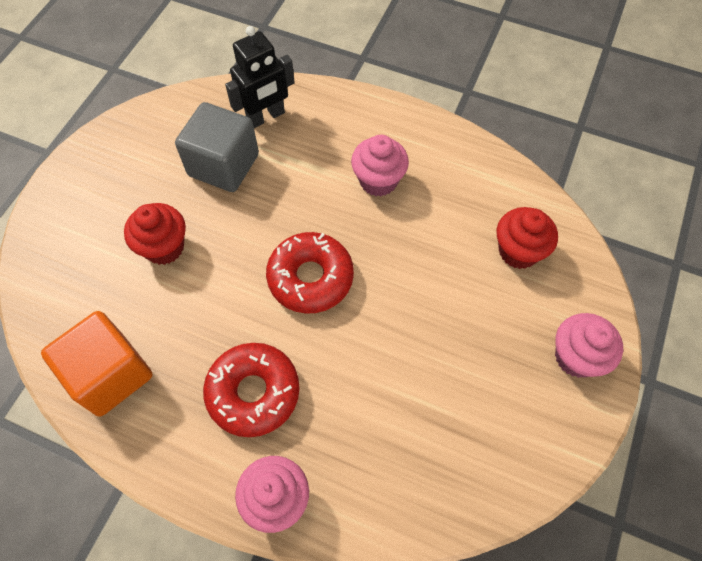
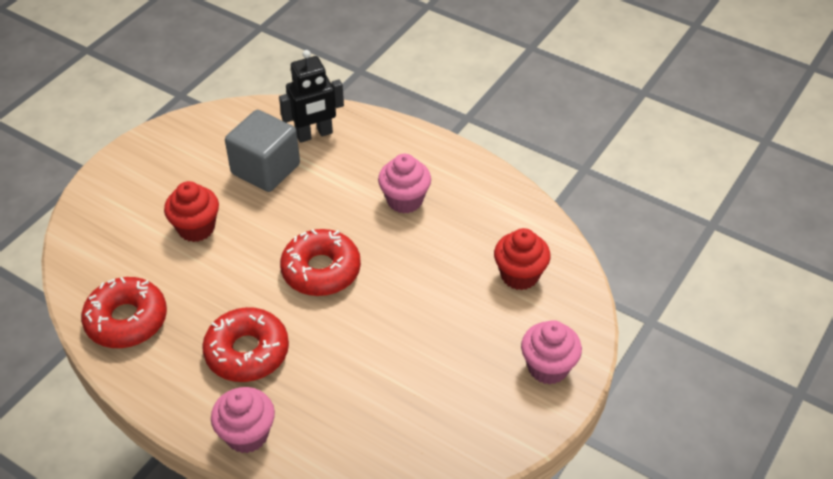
camera: 10 degrees right, 15 degrees down
(110, 374) = (126, 320): orange cube -> red donut

